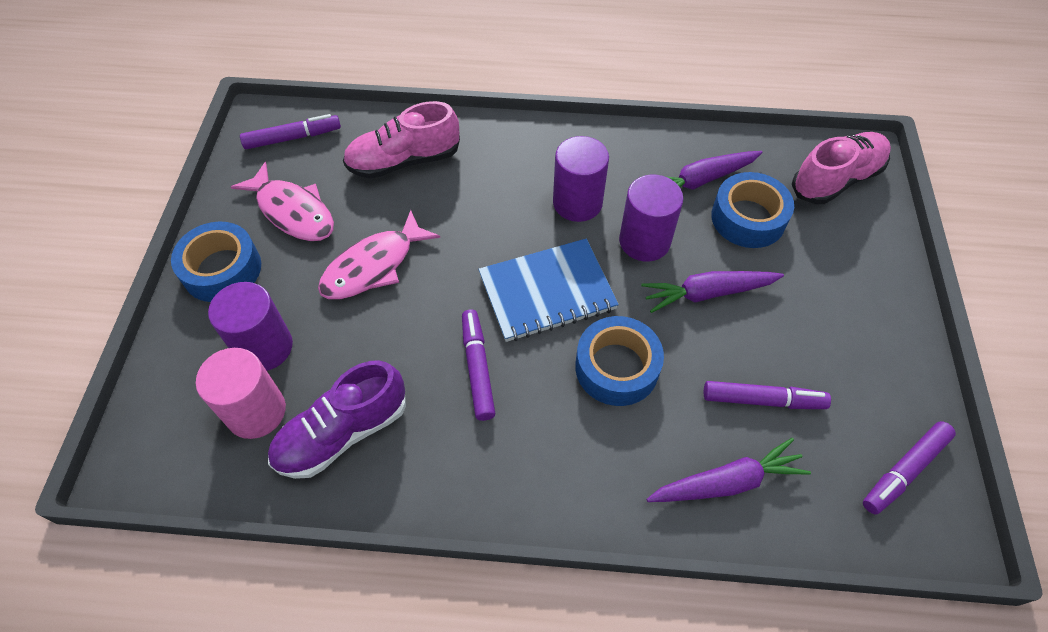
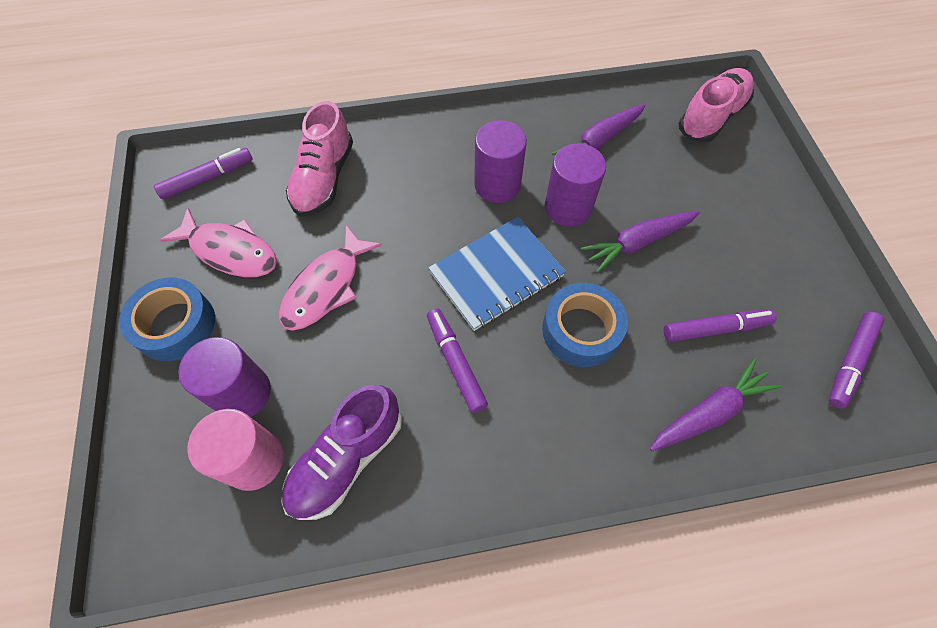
camera: 15 degrees left, 5 degrees up
(404, 161) = (324, 179): pink shoe -> pink shoe turned 45 degrees counterclockwise
(748, 218) = (649, 167): blue tape -> none

